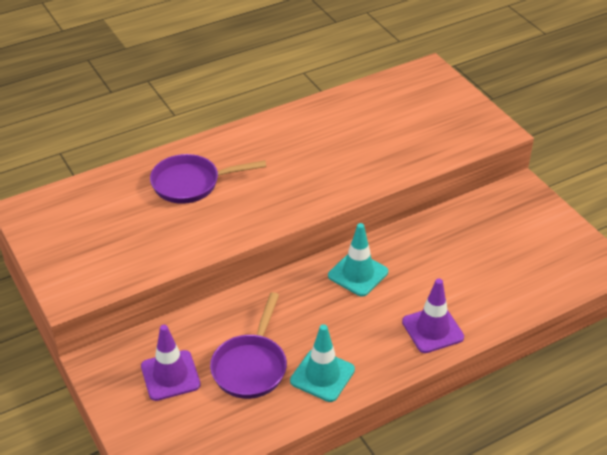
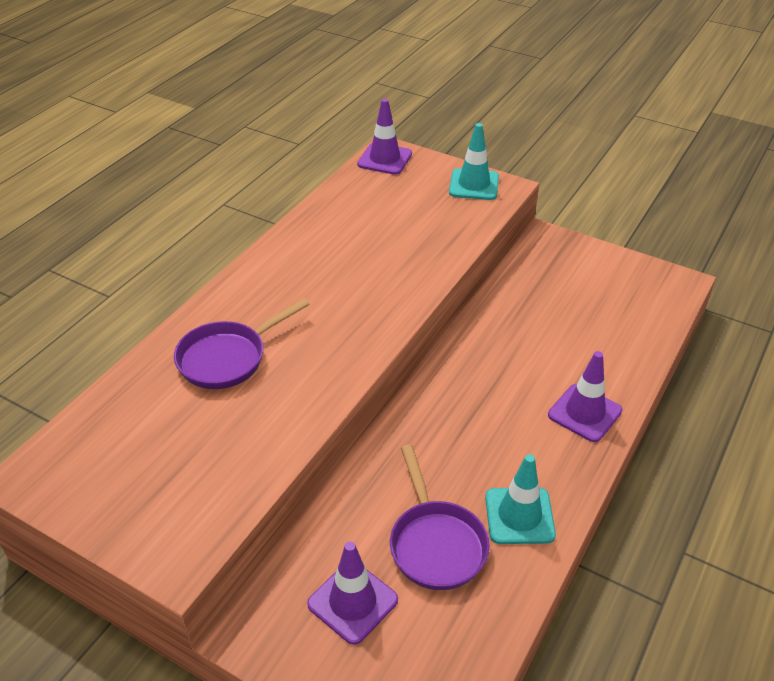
camera: 30 degrees left, 0 degrees up
(358, 274) = (464, 387): turquoise traffic cone -> turquoise traffic cone (474, 185)
(421, 76) = (384, 159): none -> purple traffic cone

